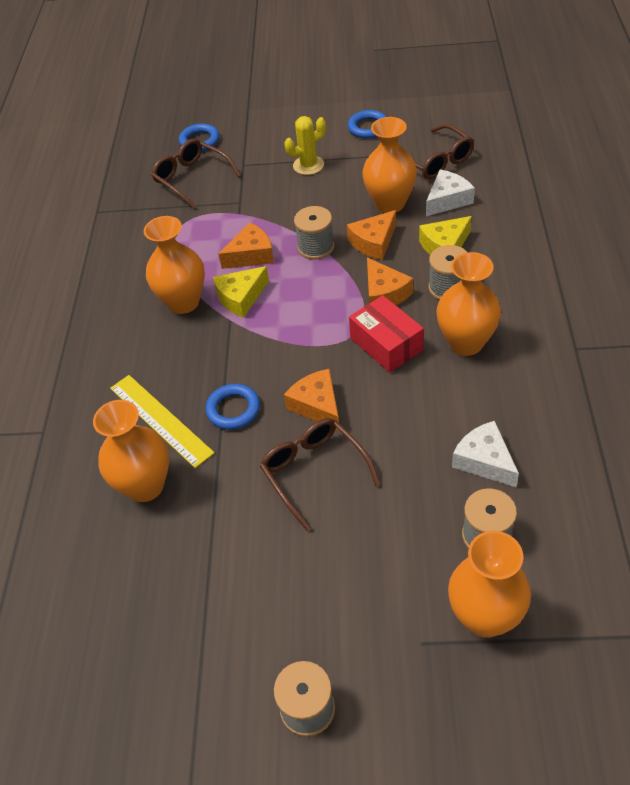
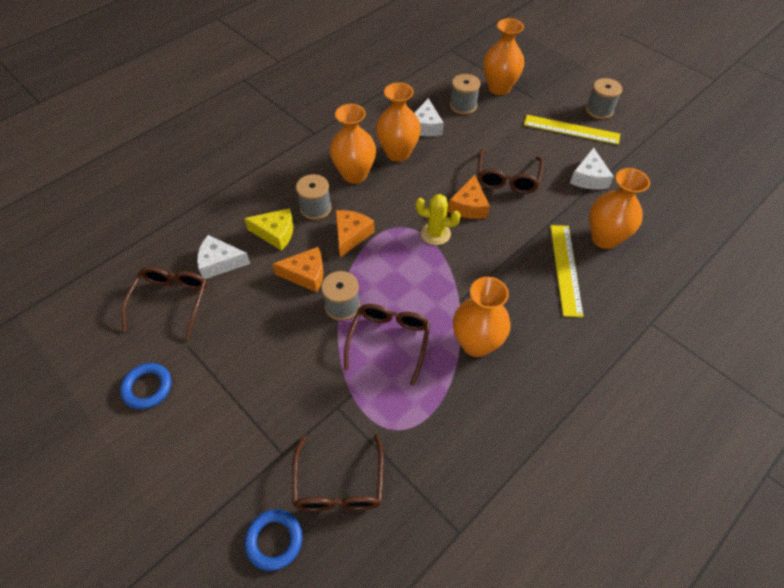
camera: 140 degrees left, 5 degrees up
(223, 557) = (588, 178): none -> white cheese
(233, 409) = (516, 240): blue ring -> none
(241, 297) = (435, 311): yellow cheese -> none
(251, 255) = (389, 341): orange cheese -> brown glasses
(308, 165) = (243, 393): yellow cactus -> yellow cactus (435, 234)
(312, 625) = (571, 129): none -> yellow ruler
(386, 344) = (392, 206): red box -> none
(390, 204) = (252, 295): orange vase -> orange vase (398, 153)

